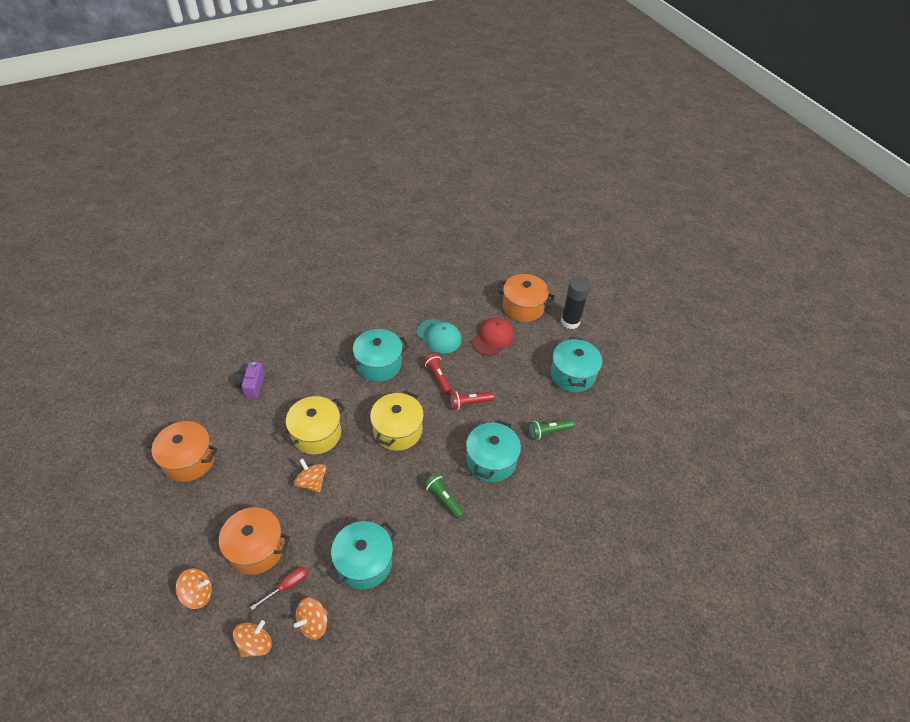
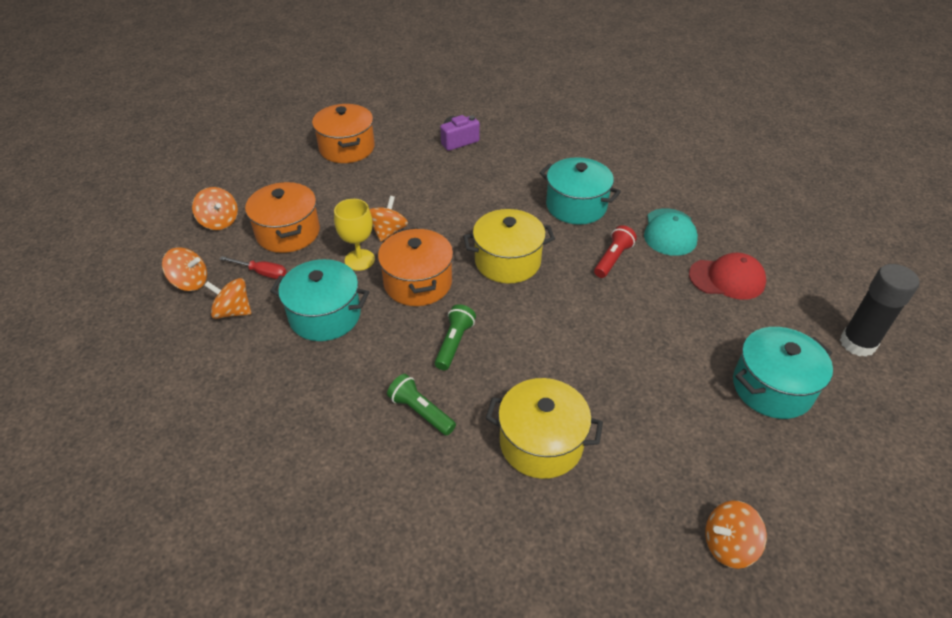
camera: 60 degrees right, 5 degrees down
(316, 434) = (445, 207): yellow pot -> yellow pot (541, 443)
(326, 514) = (359, 260): none -> yellow goblet
(469, 403) = (607, 303): red flashlight -> none
(491, 460) = (546, 363): turquoise pot -> none
(523, 307) = (813, 284): orange pot -> orange pot (418, 283)
(548, 431) = (648, 403): green flashlight -> green flashlight (421, 411)
(642, 456) = (728, 545): none -> orange spinning top

